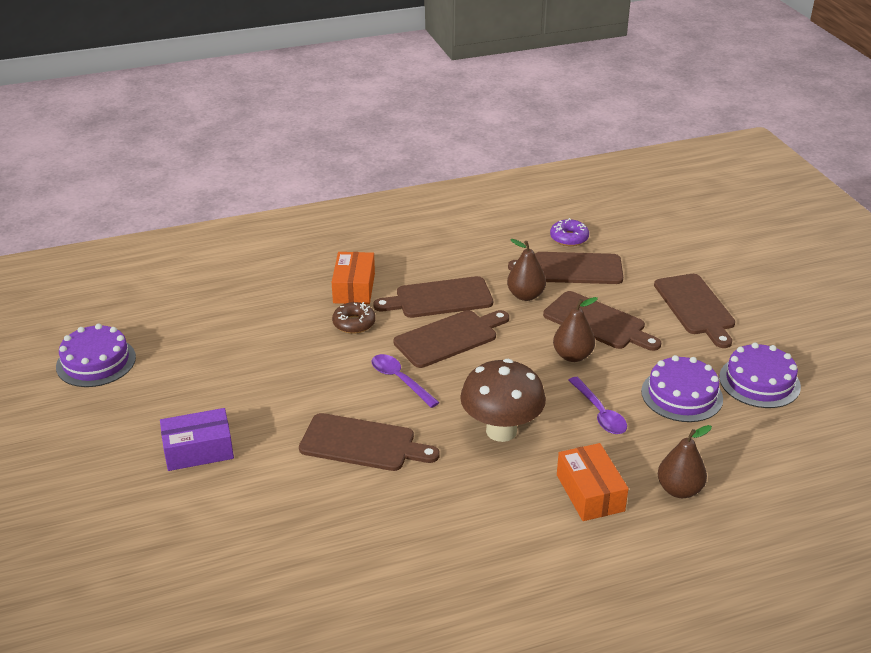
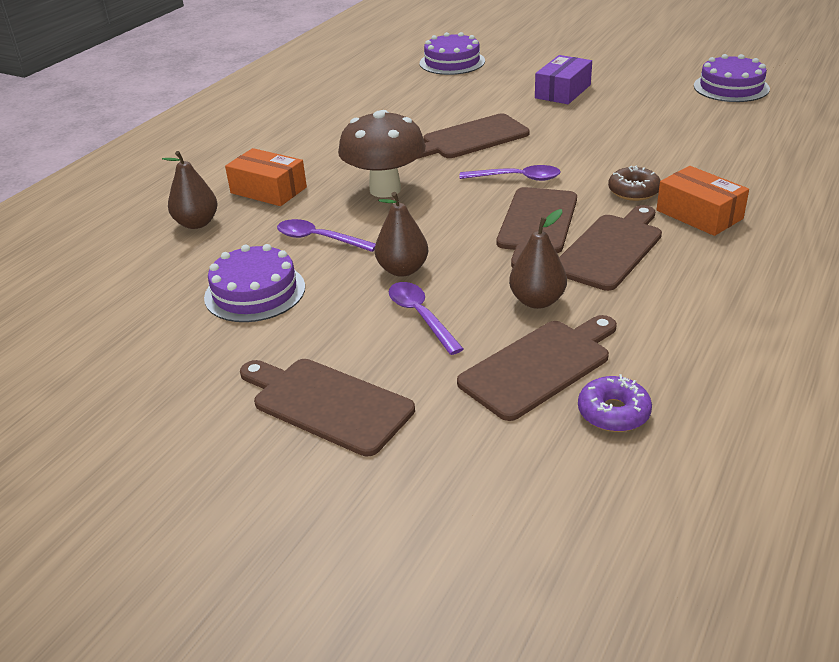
camera: 140 degrees right, 0 degrees up
(598, 322) = (420, 316): brown cutting board -> purple spoon
(759, 382) = (177, 349): purple cake -> purple cake (452, 62)

